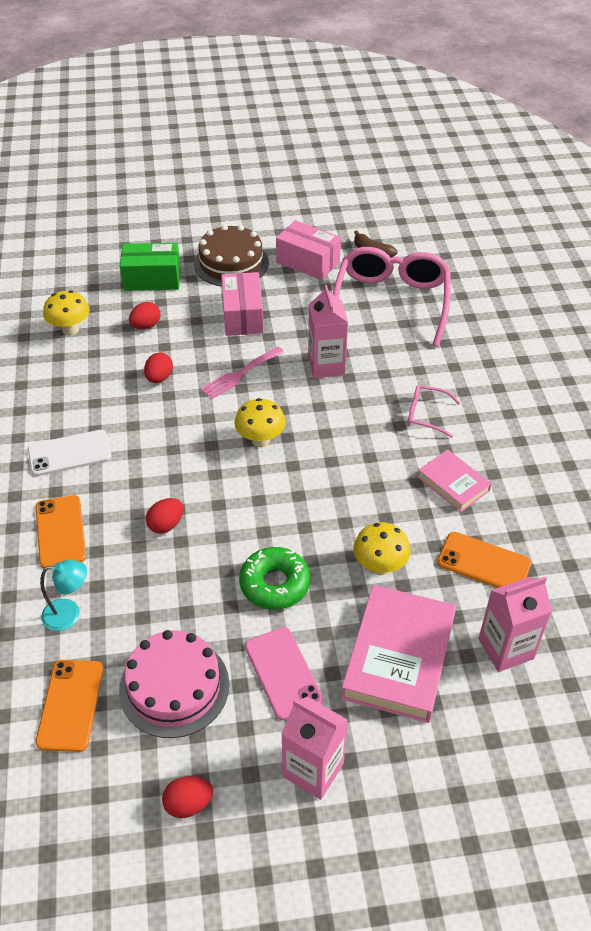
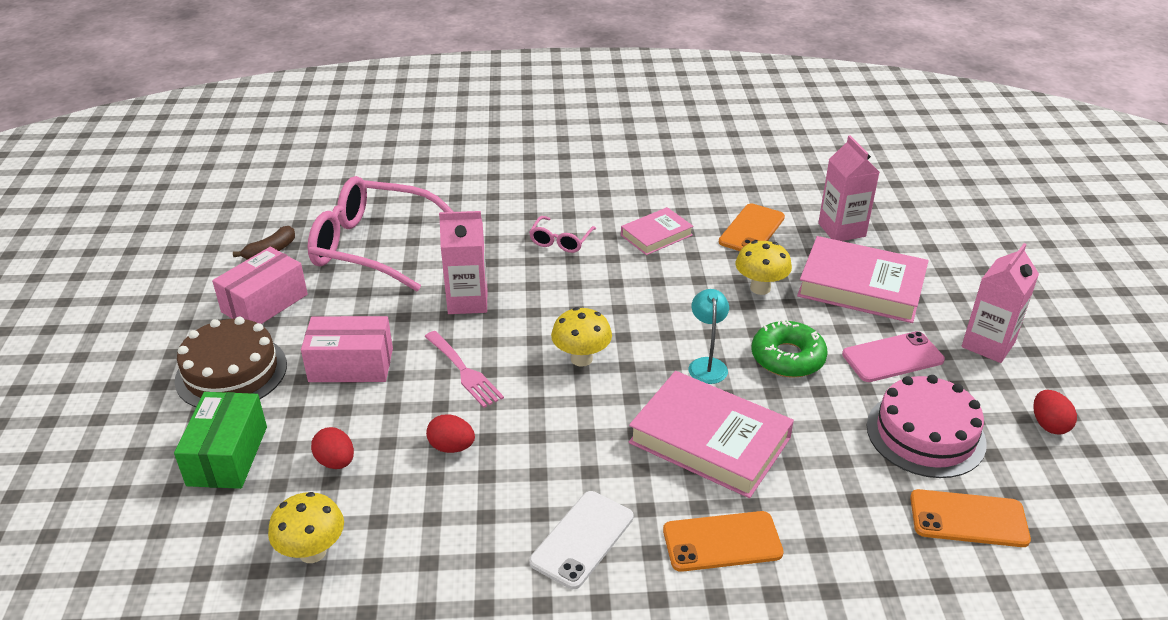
camera: 85 degrees left, 10 degrees down
(69, 453) = (582, 539): white phone -> white phone turned 45 degrees clockwise
(69, 614) = (848, 526): turquoise lamp -> turquoise lamp (707, 364)
(166, 525) = (709, 440): red egg -> pink book

